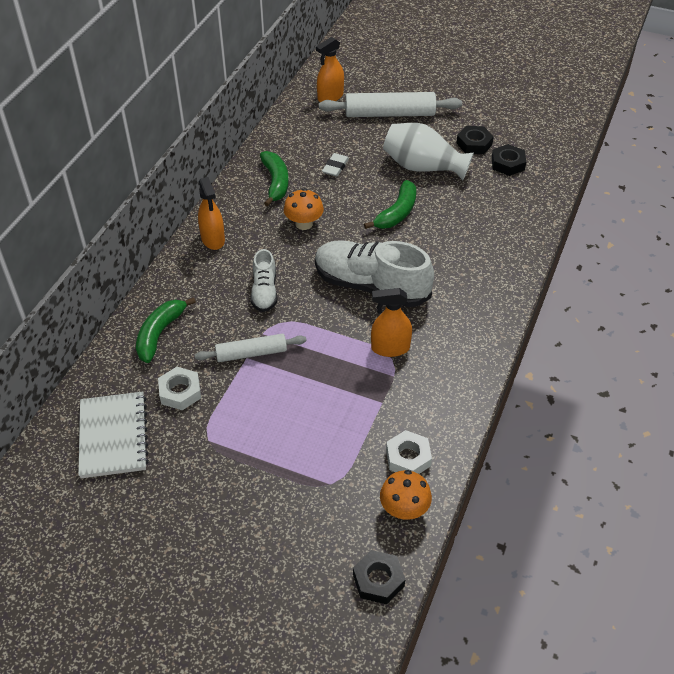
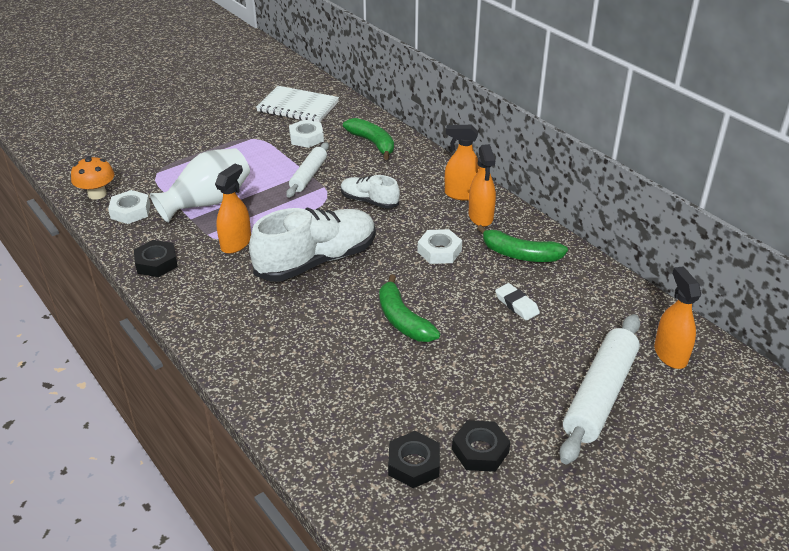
camera: 120 degrees right, 10 degrees down
(240, 217) = (480, 217): none -> orange spray bottle
(304, 224) = (439, 251): orange mushroom -> white nut
(378, 580) = (69, 167): black nut -> black nut (156, 263)
(423, 167) = (466, 376): white vase -> white vase (208, 202)

